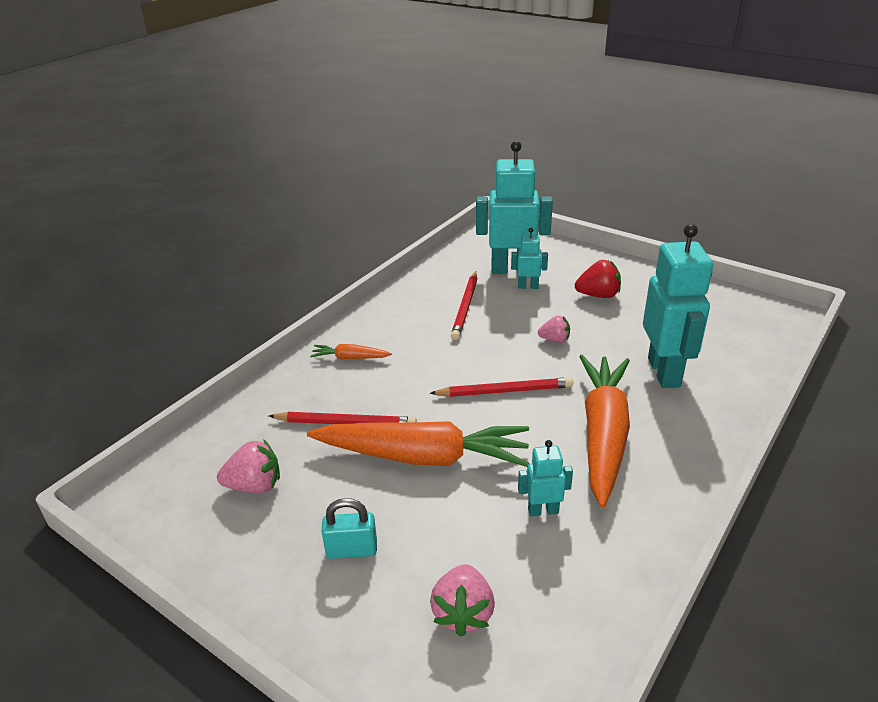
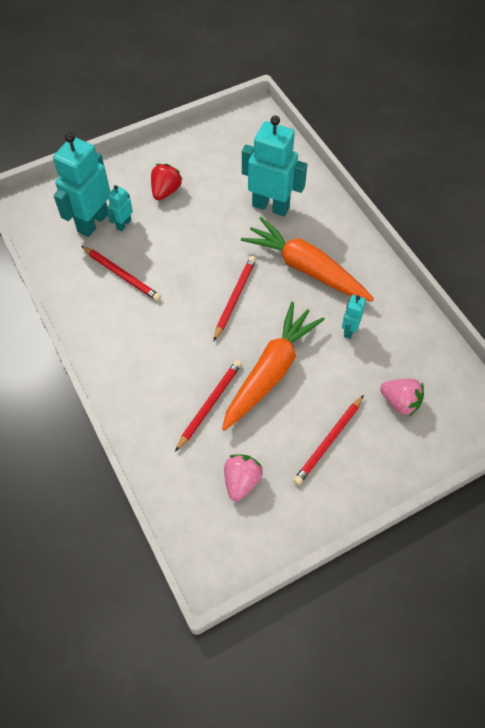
camera: 65 degrees left, 25 degrees up
(350, 358) = (134, 375): orange carrot -> none
(352, 550) = (328, 441): turquoise padlock -> red pencil
(555, 340) = (199, 243): pink strawberry -> none

